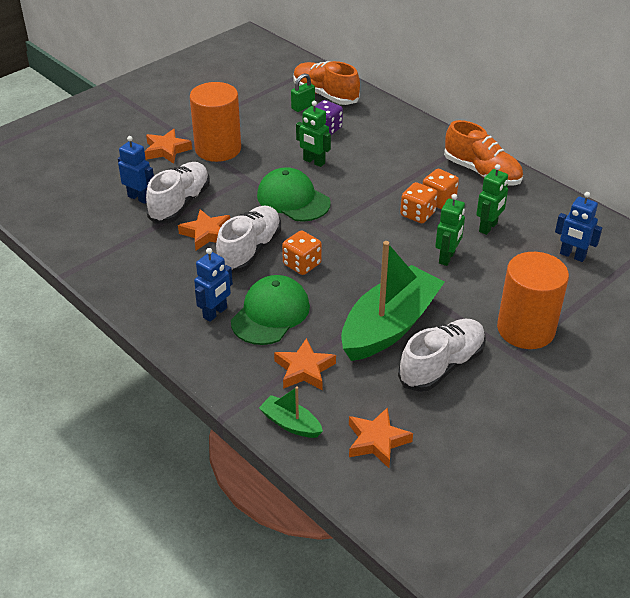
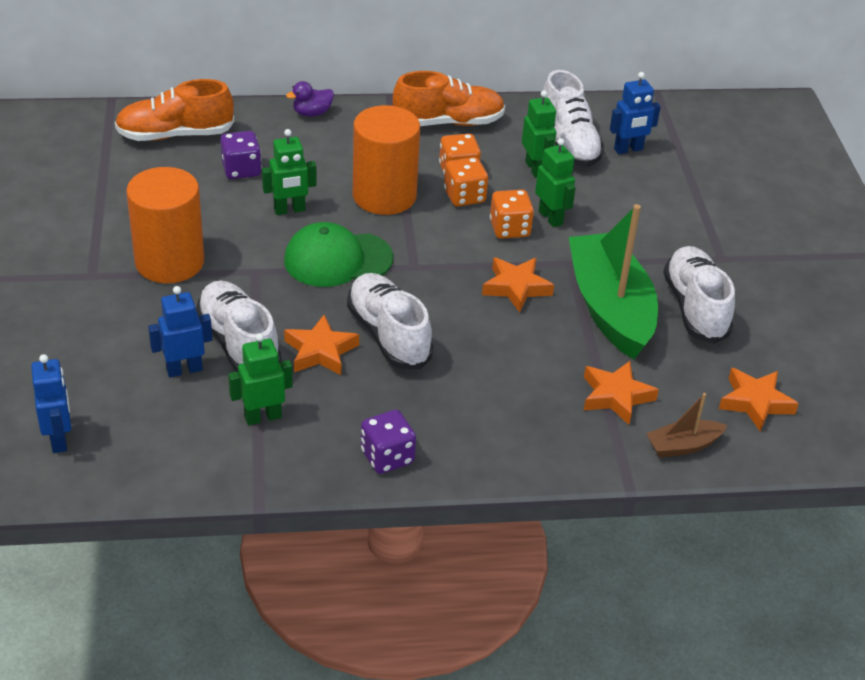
camera: 55 degrees left, 0 degrees up
(131, 242) = (262, 417): none -> green robot
(145, 301) = (387, 457): none -> purple dice
(166, 150) = (115, 301): orange star -> orange star (516, 287)
(215, 313) = (465, 413): blue robot -> blue robot (59, 439)
(270, 314) = (509, 375): green cap -> none
(290, 424) = (683, 446): green boat -> brown boat
(302, 264) = (454, 312): orange dice -> orange dice (509, 229)
(303, 107) = (175, 161): green padlock -> none
(412, 124) = (312, 113): none -> purple duck
(525, 329) = (696, 233): orange cylinder -> orange cylinder (384, 196)
(538, 227) = (568, 143): none -> white shoe

